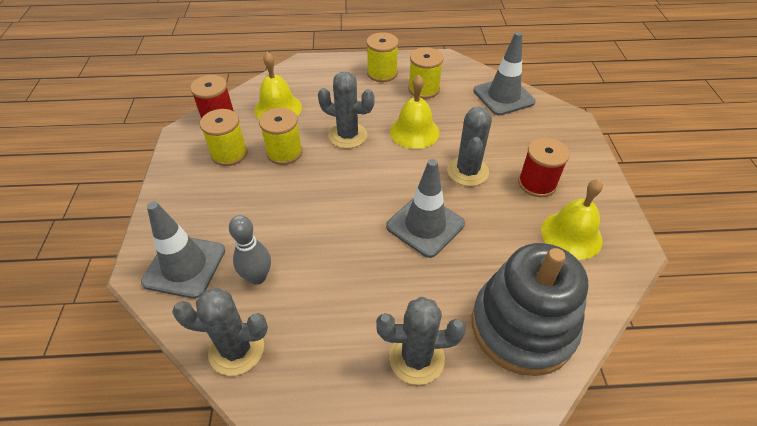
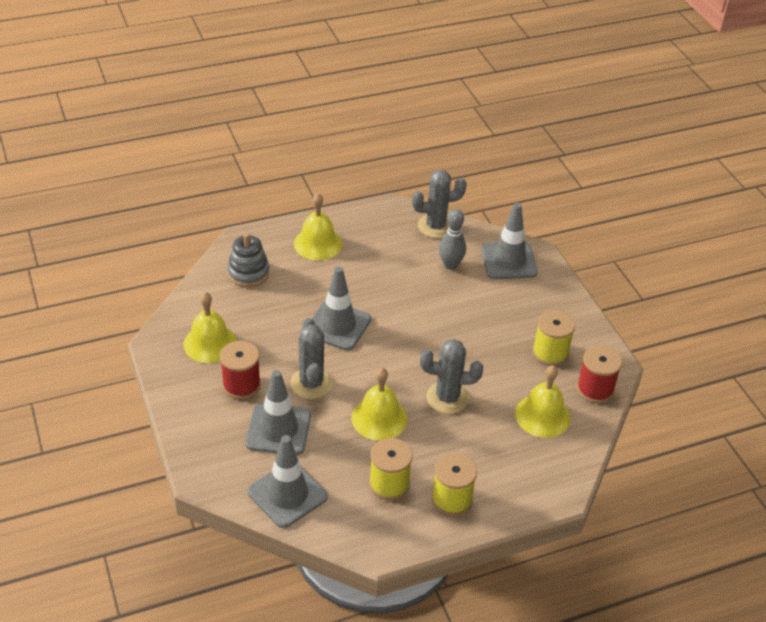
camera: 160 degrees right, 5 degrees down
(284, 152) = (499, 365): yellow spool -> none
(416, 358) = (317, 244): grey cactus -> yellow bell
(505, 140) = (278, 429): none -> grey traffic cone
(522, 326) = (248, 273): grey stacking toy -> grey stacking toy, size x0.56

